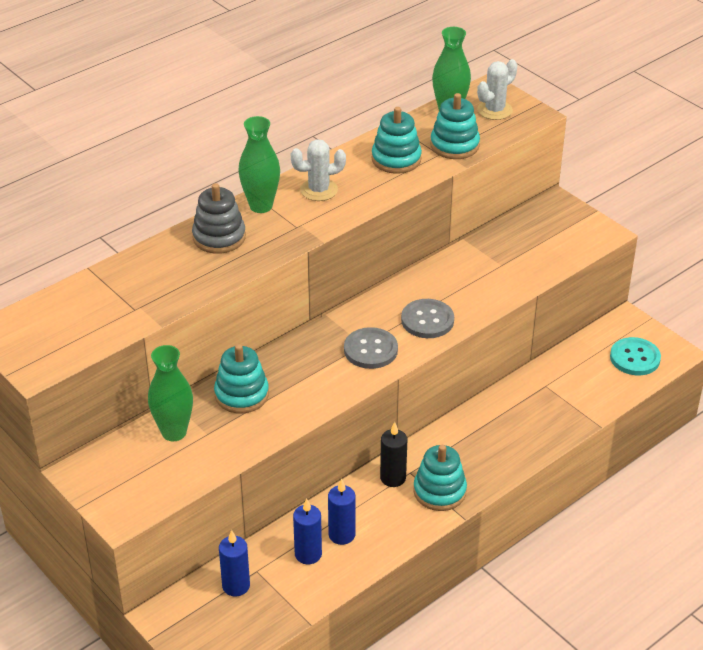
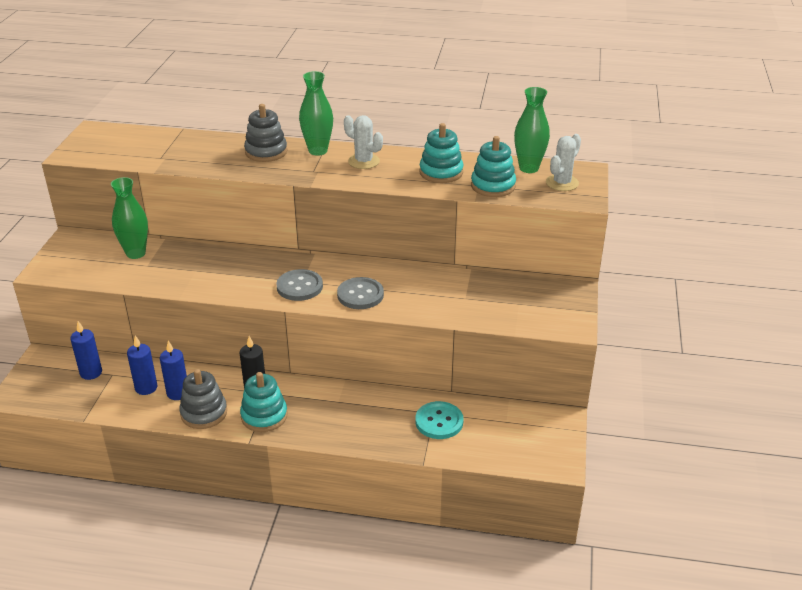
camera: 50 degrees right, 5 degrees down
(241, 395) = (197, 260): turquoise stacking toy -> none
(392, 530) = (204, 413): none -> grey stacking toy
(494, 110) = (562, 183): white cactus -> white cactus turned 60 degrees counterclockwise
(635, 358) = (524, 444): turquoise button -> turquoise button (439, 422)

